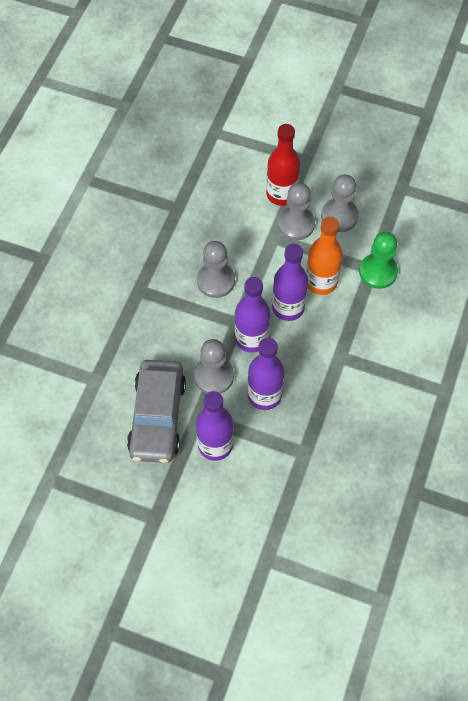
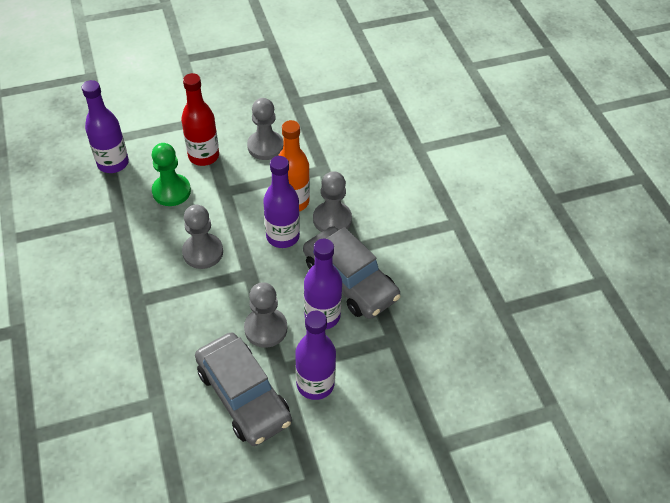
camera: 40 degrees left, 10 degrees down
(251, 339) = (273, 278): purple bottle -> purple bottle (113, 163)
(296, 224) = (235, 171): grey pawn -> grey pawn (332, 219)
(310, 381) = (350, 280): none -> grey car
(378, 272) = (331, 169): green pawn -> green pawn (171, 191)

